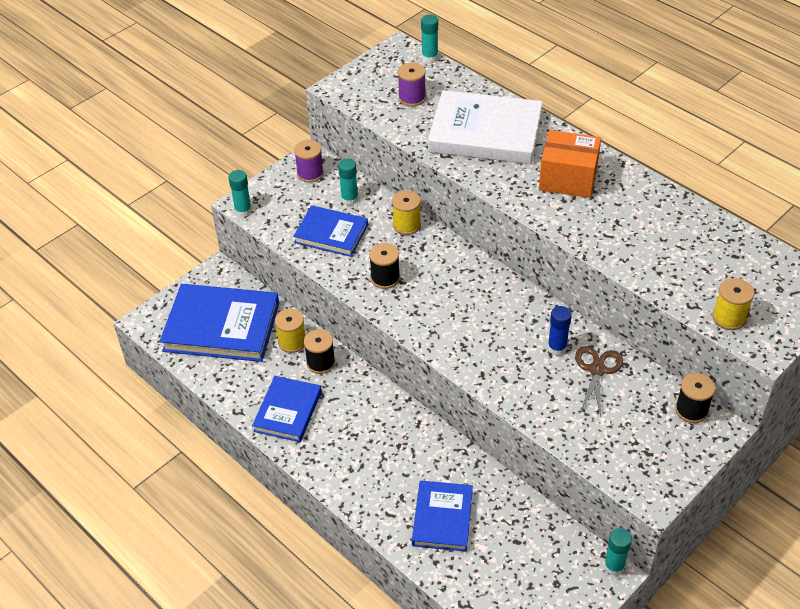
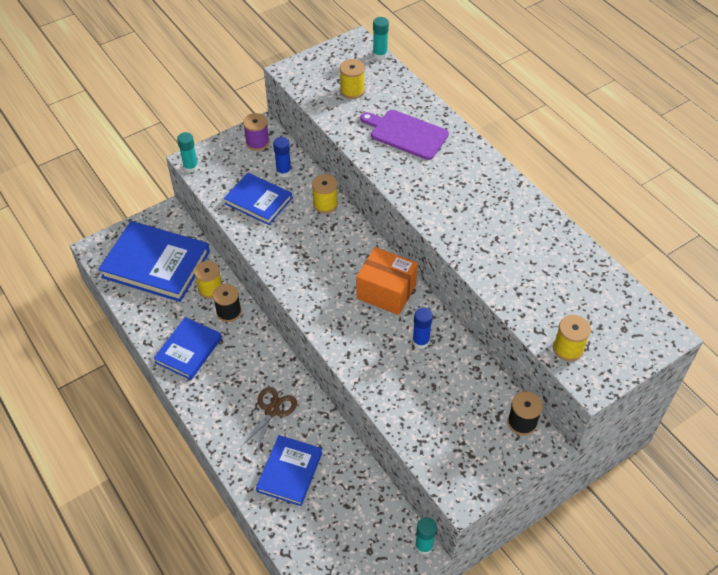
camera: 10 degrees right, 5 degrees up
(349, 199) = (283, 172): turquoise glue stick -> blue glue stick
(385, 278) = (292, 250): black spool -> none
(412, 98) = (352, 90): purple spool -> yellow spool
(485, 132) = (406, 134): white book -> purple cutting board
(568, 179) = (465, 190): orange box -> orange box (386, 291)
(597, 370) = (450, 368): brown scissors -> brown scissors (272, 410)

